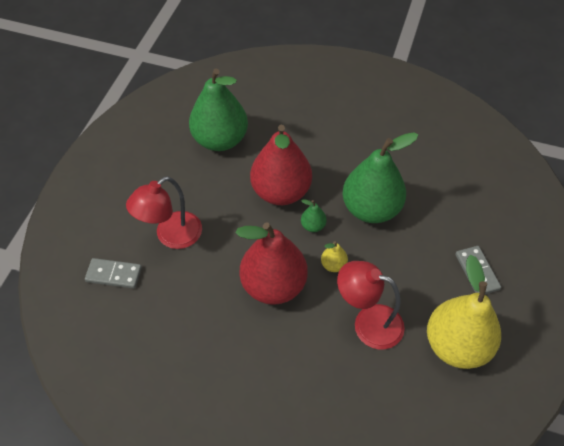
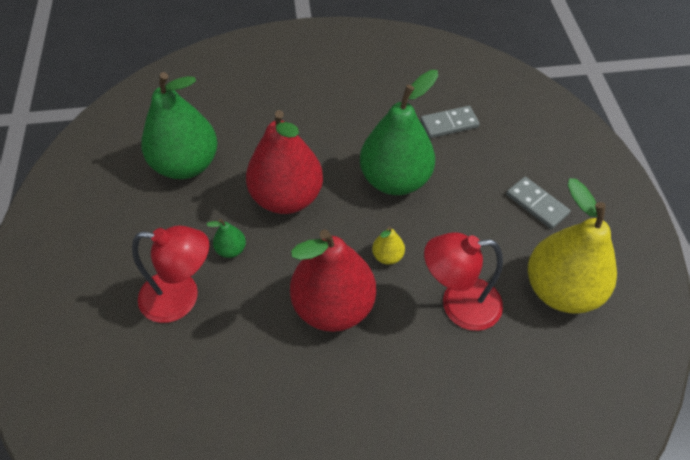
camera: 25 degrees left, 0 degrees up
(114, 274) = (130, 374): grey domino -> grey domino (449, 124)
(171, 236) = (181, 298): red lamp -> red lamp turned 105 degrees counterclockwise
(313, 226) = (342, 222): green pear -> green pear (231, 250)

